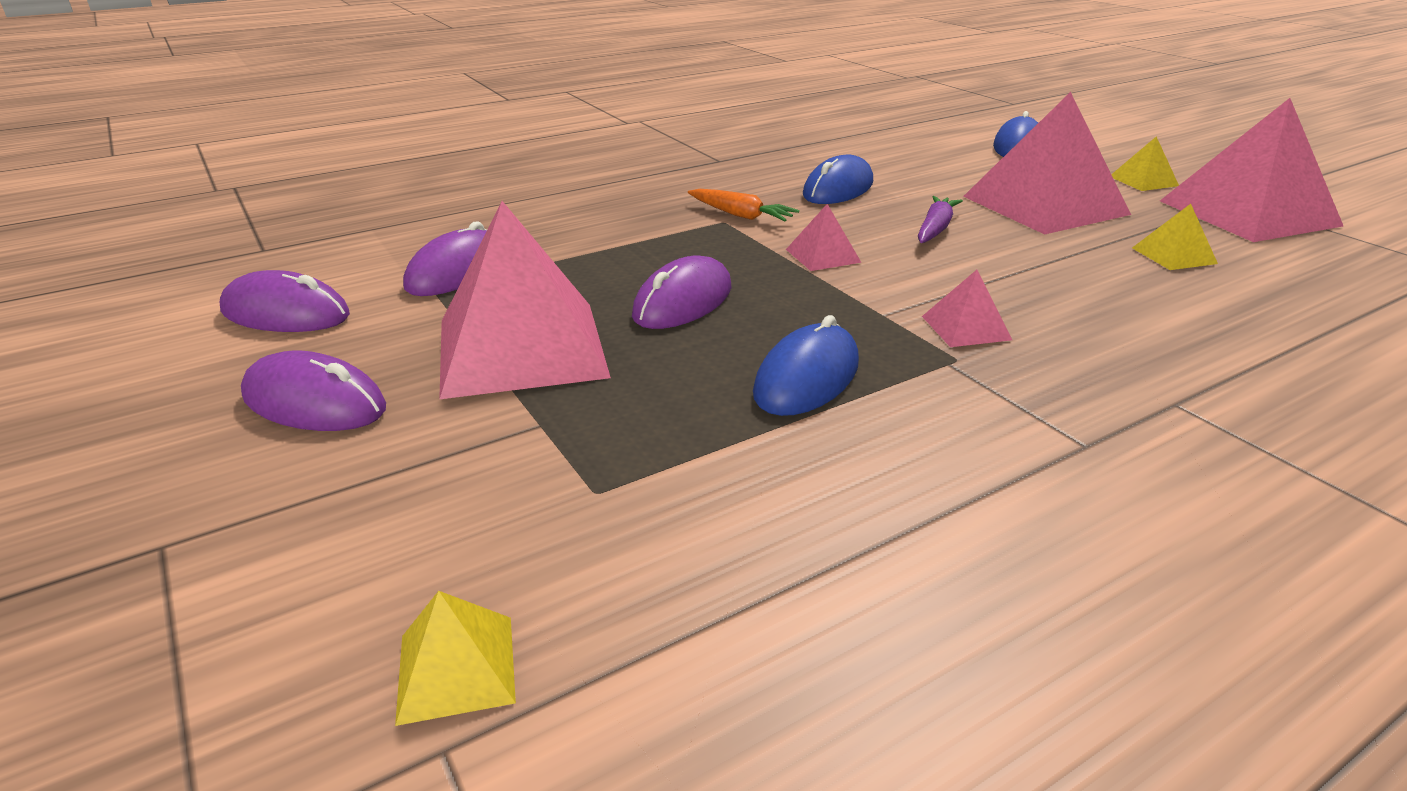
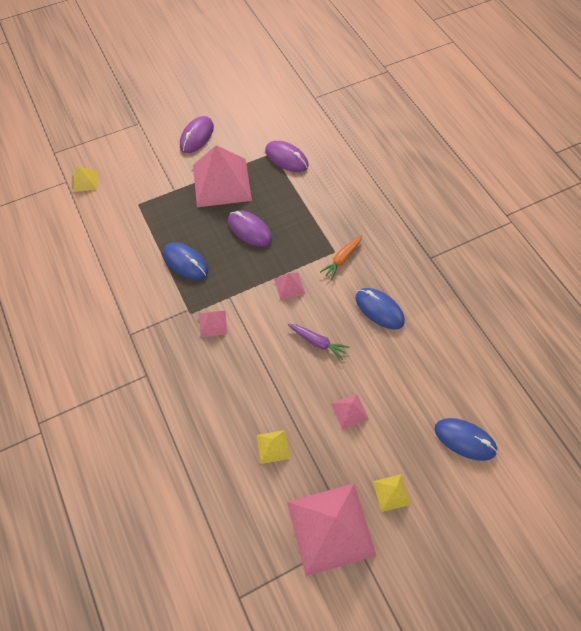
camera: 95 degrees right, 30 degrees up
(285, 313) = (257, 117): purple mouse -> none
(1045, 205) = (349, 411): pink pyramid -> pink pyramid, size x0.43

